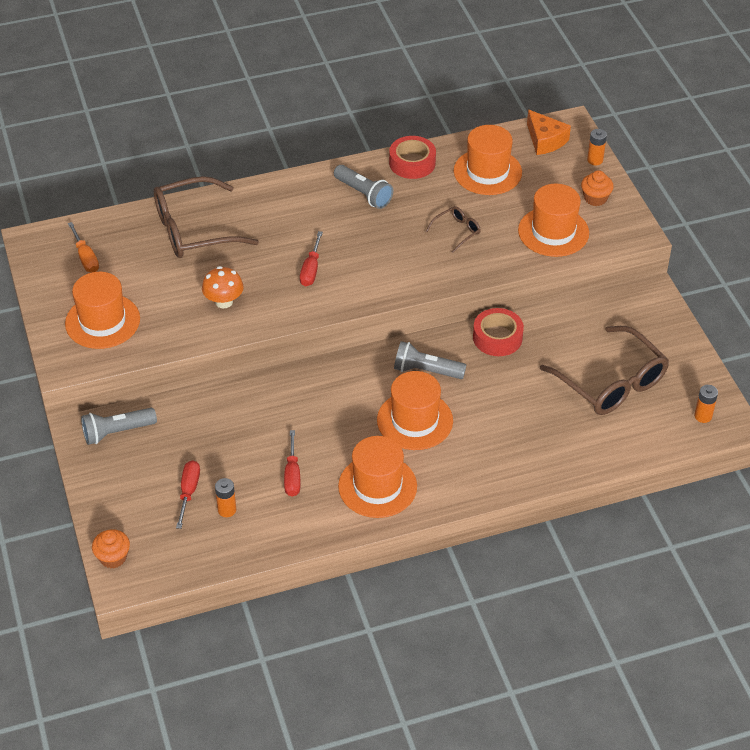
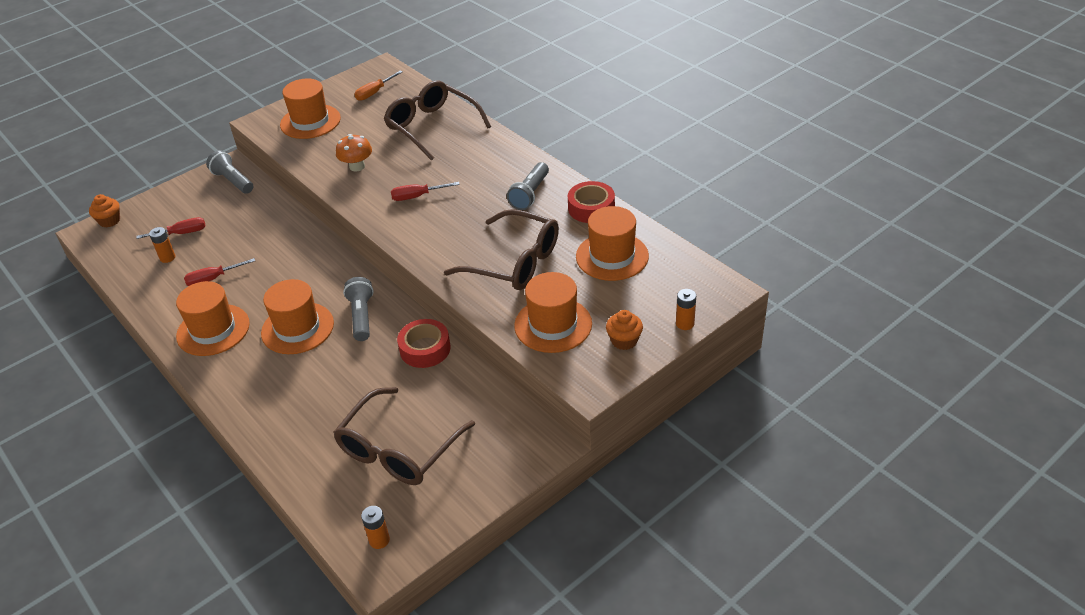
camera: 70 degrees right, 5 degrees down
(457, 231) = (514, 262): brown glasses -> brown glasses, size x2.18
(545, 140) = (688, 280): orange cheese -> none

